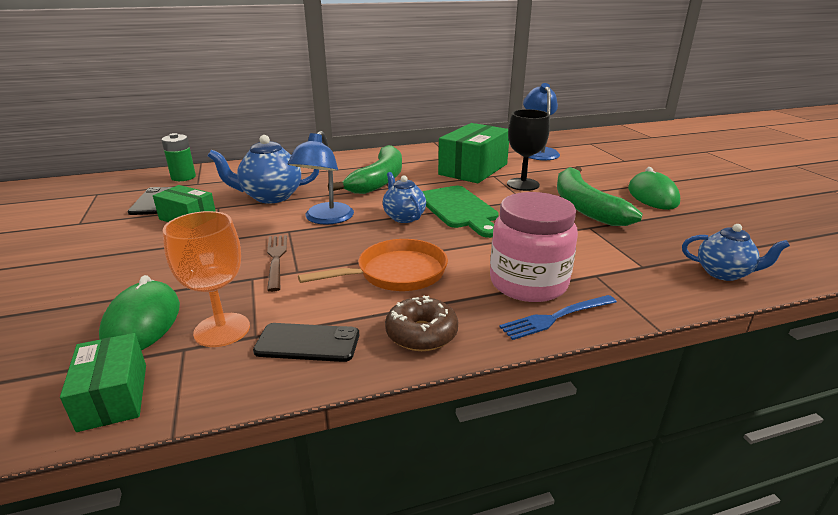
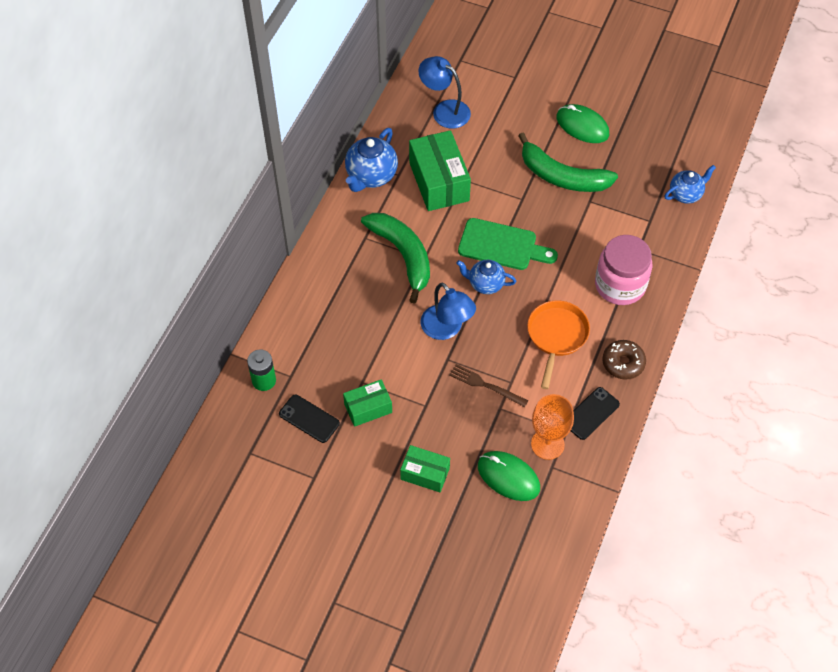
camera: 50 degrees left, 30 degrees up
(114, 396) = (571, 506): green box -> green box (425, 473)
(270, 197) = (371, 341): blue teapot -> blue teapot (371, 176)
(523, 184) = (496, 177): black goblet -> none
(556, 317) = (657, 300): blue fork -> none

